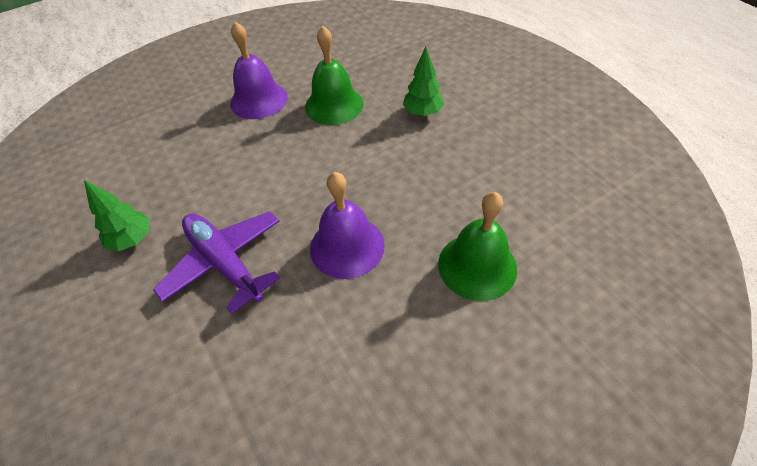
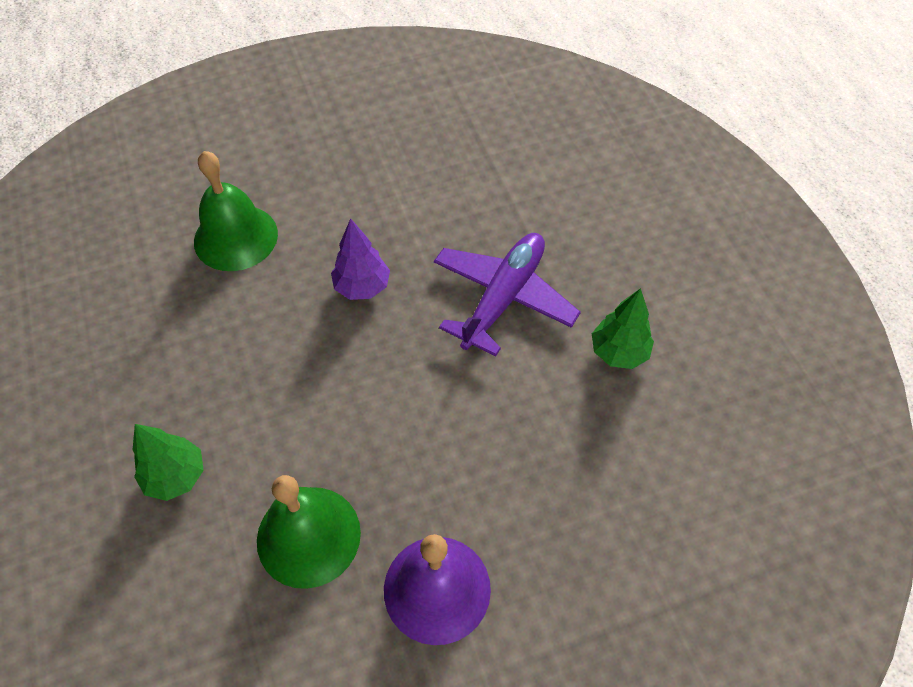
camera: 170 degrees left, 5 degrees up
(225, 263) = (503, 298): purple plane -> purple plane turned 120 degrees counterclockwise
(347, 246) = (362, 287): purple bell -> purple tree

